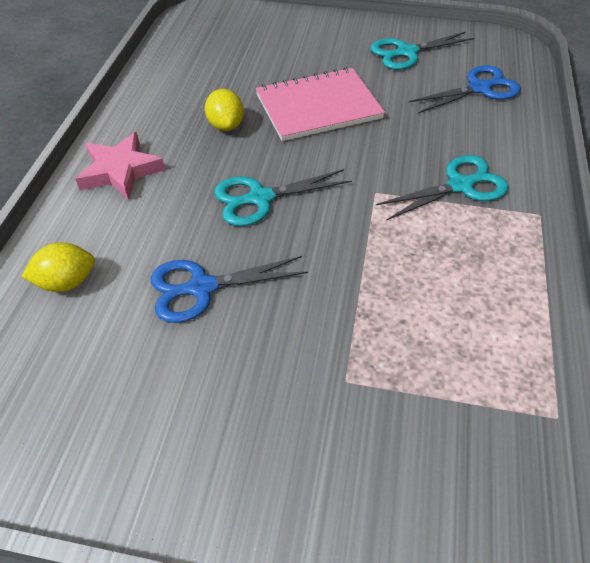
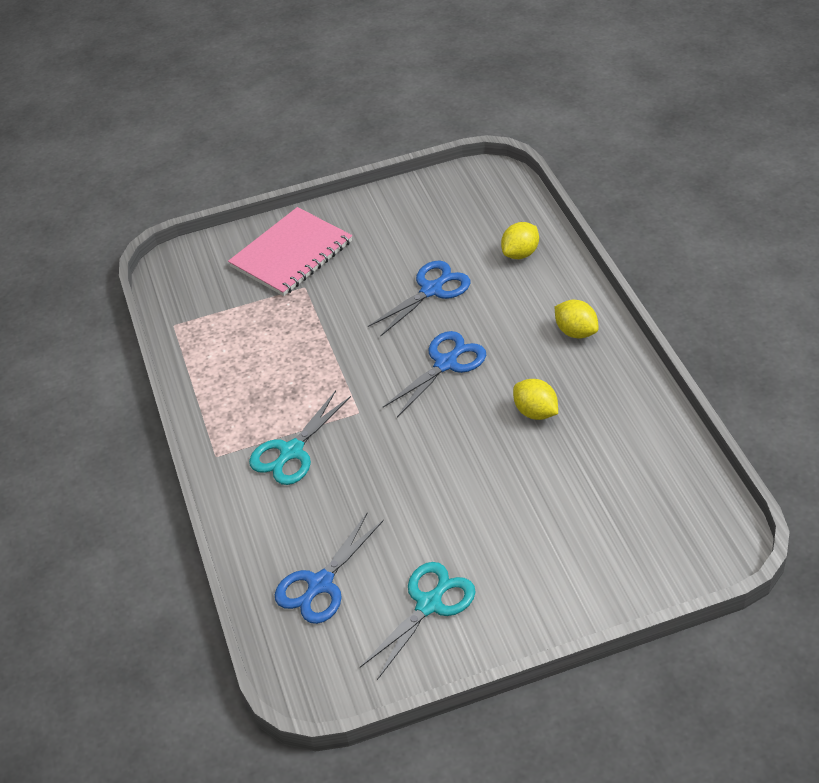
camera: 155 degrees right, 5 degrees down
(120, 171) = (576, 332): pink star -> yellow lemon
(260, 198) = (446, 364): turquoise scissors -> blue scissors
(318, 107) = (469, 475): pink notebook -> pink notebook (291, 254)

